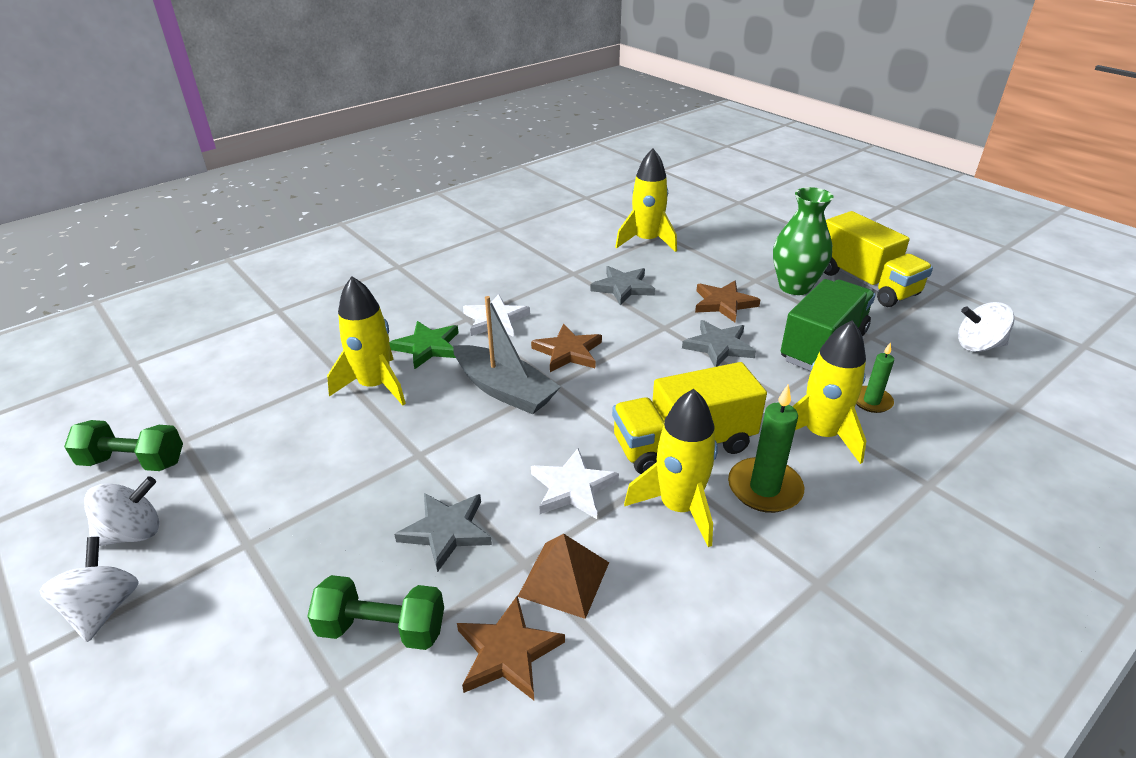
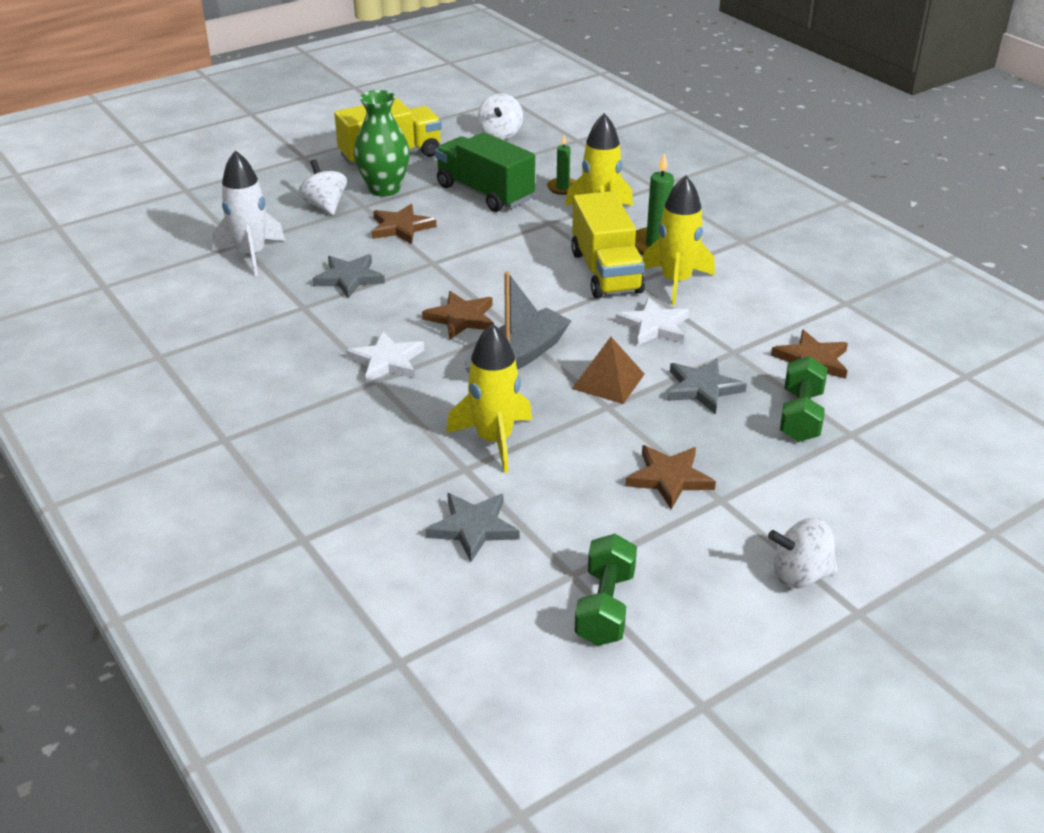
camera: 85 degrees left, 0 degrees up
(133, 533) = (710, 579): white spinning top -> white spinning top (325, 206)
(292, 502) = (669, 478): none -> brown star
(428, 347) = (429, 407): green star -> none
(564, 579) = (747, 335): brown pyramid -> brown pyramid (608, 381)
(647, 241) = (251, 255): yellow rocket -> white rocket
(719, 346) = (473, 239): grey star -> grey star (473, 528)

